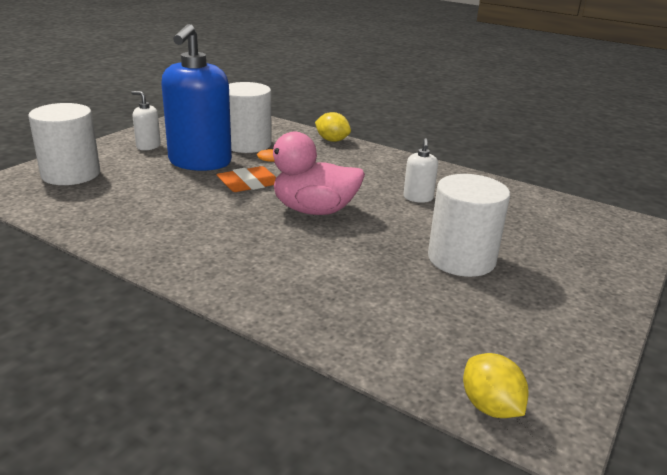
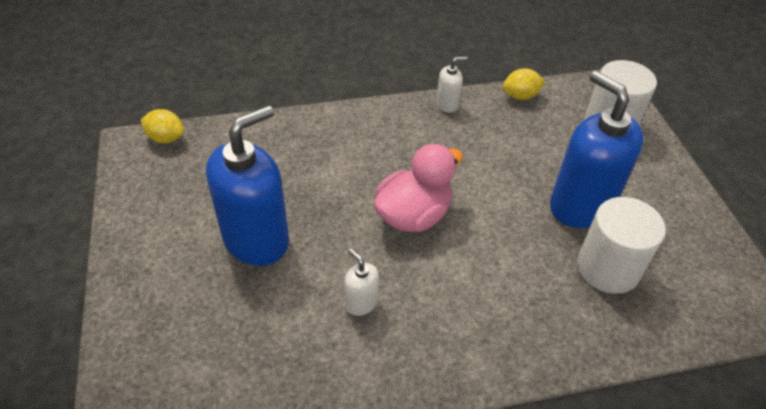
camera: 135 degrees right, 20 degrees up
(148, 146) = (651, 193): white soap dispenser -> white soap dispenser (447, 104)
(249, 184) = (501, 209): orange eraser -> none
(332, 140) = (566, 355): yellow lemon -> yellow lemon (520, 96)
(461, 259) = (256, 240): white cylinder -> blue soap dispenser

